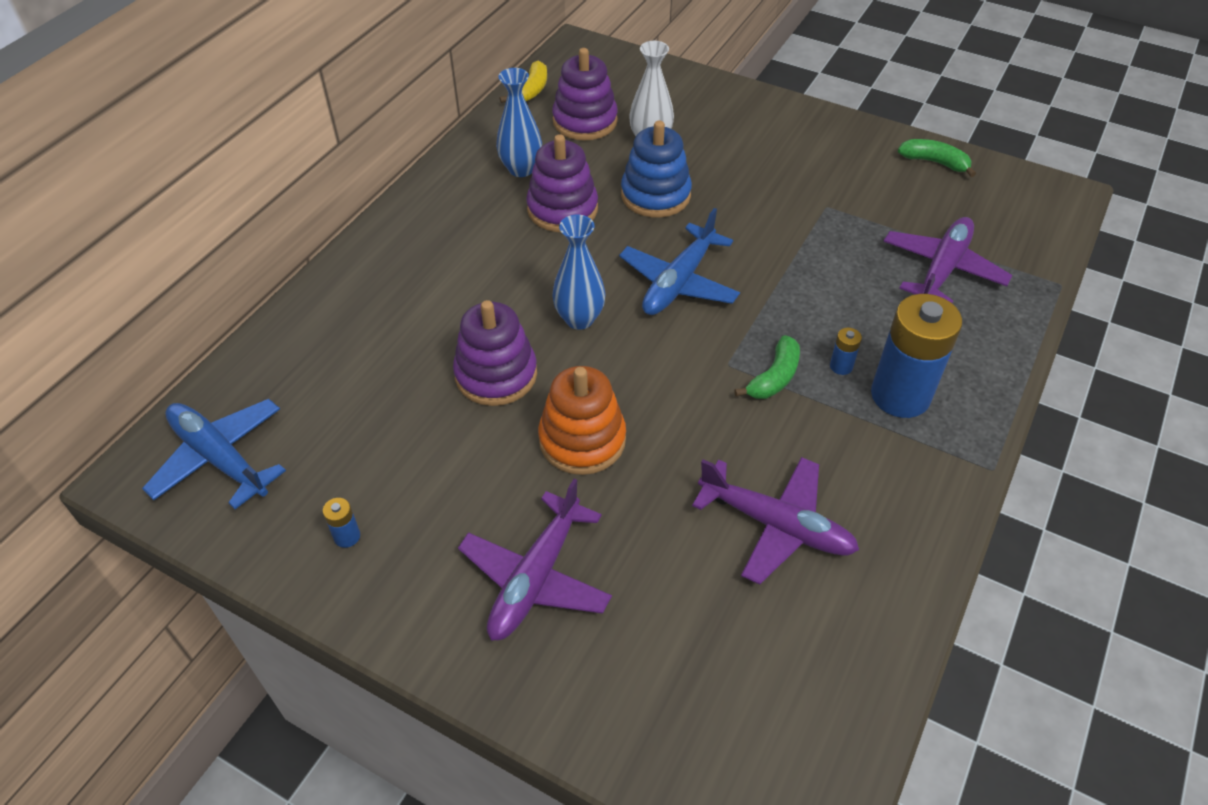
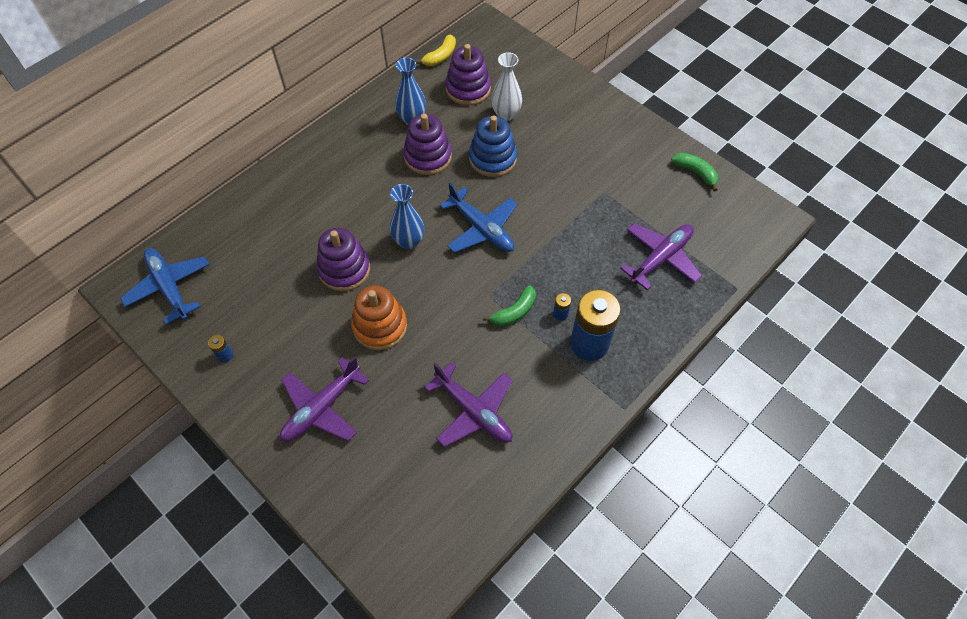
camera: 15 degrees right, 10 degrees up
(678, 282) = (481, 229): blue plane -> blue plane turned 90 degrees counterclockwise

